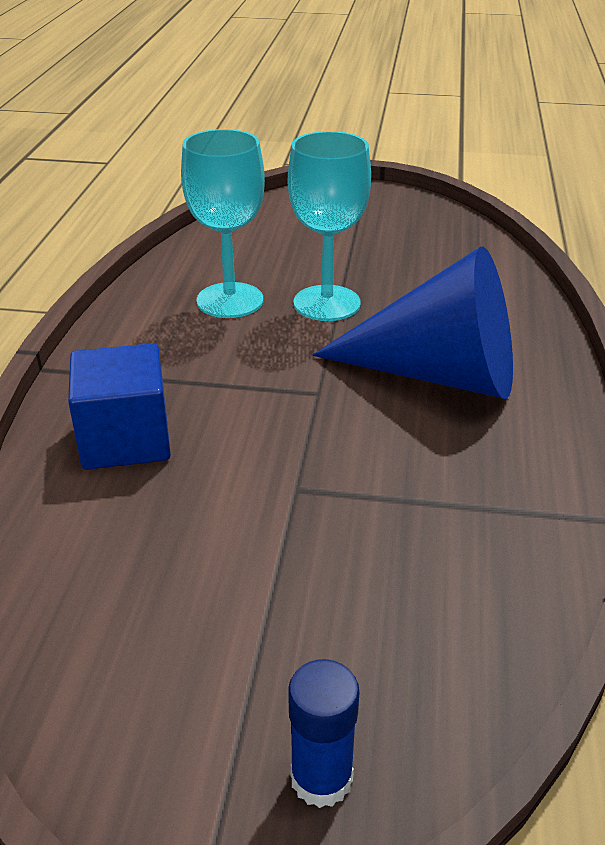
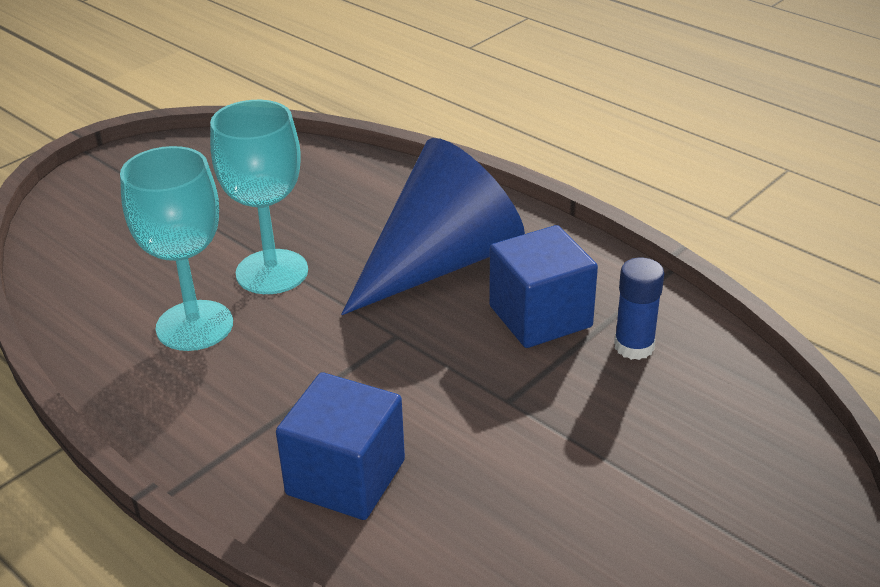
camera: 55 degrees left, 0 degrees up
(321, 778) = (797, 510): blue glue stick -> blue glue stick (634, 346)
(433, 460) = (540, 316): none -> blue cube

